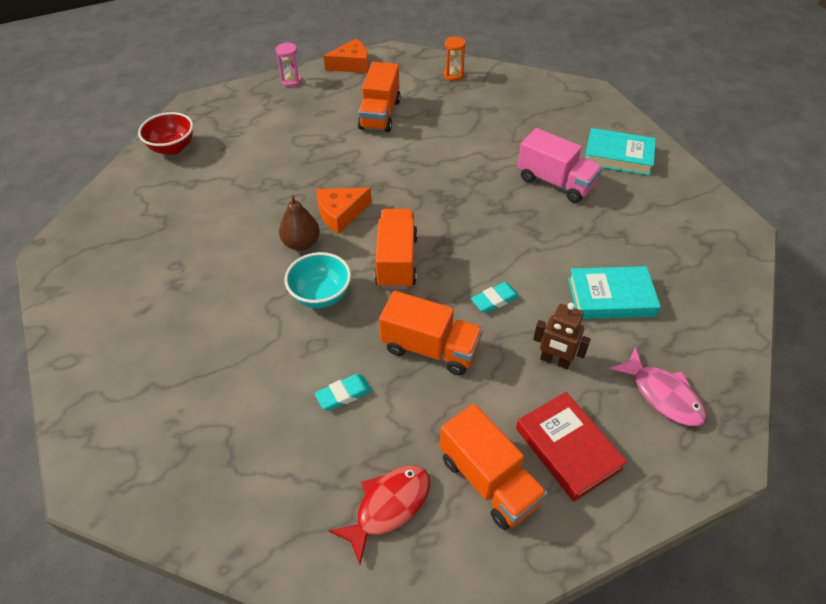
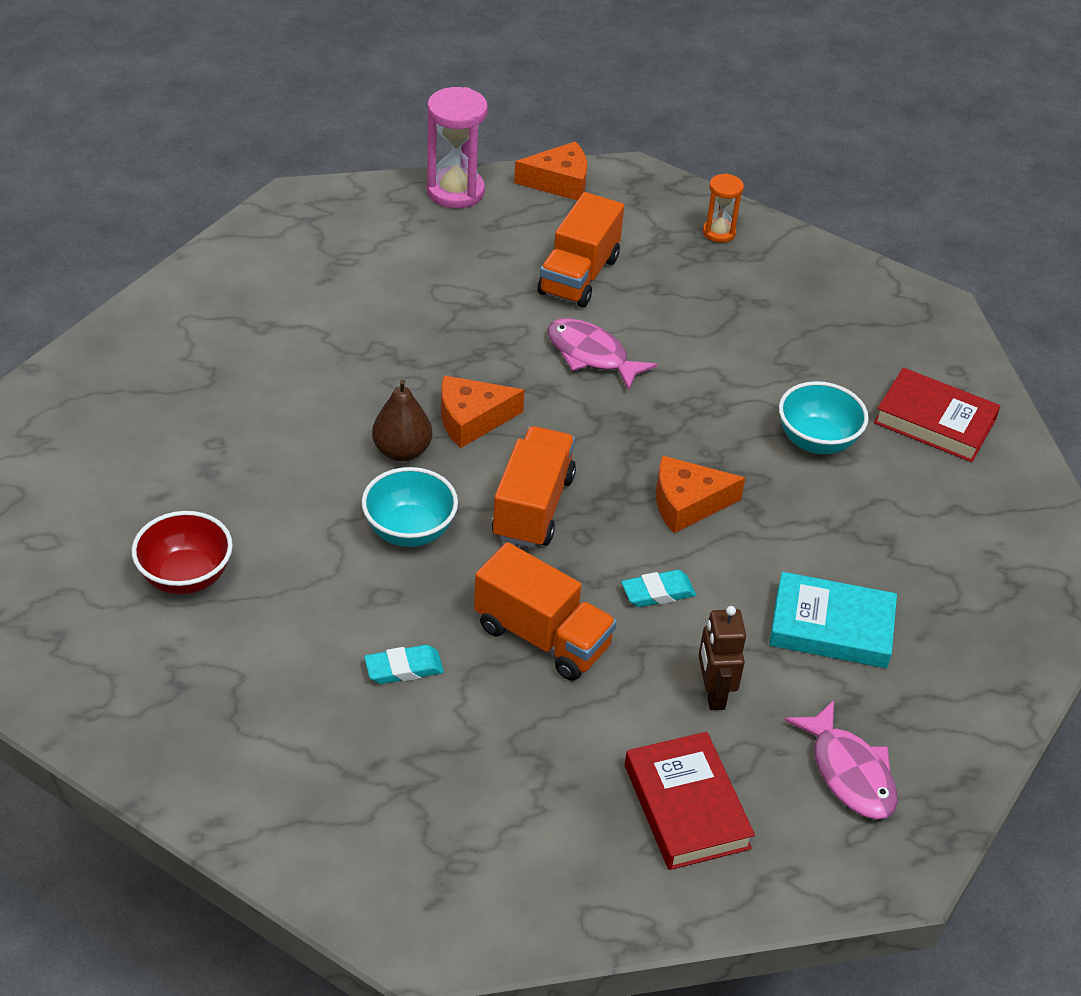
camera: 10 degrees right, 5 degrees down
(172, 148) = (247, 265): red bowl -> red bowl (186, 577)
(291, 81) = (455, 191): pink hourglass -> pink hourglass, size x1.75
(388, 507) = (422, 817): red fish -> none
(402, 159) = (591, 355): none -> pink fish
(488, 480) = (564, 818): orange truck -> none
(492, 237) = (687, 503): none -> orange cheese
(555, 182) = (816, 441): pink truck -> turquoise bowl
(555, 361) = (713, 693): brown robot -> brown robot turned 45 degrees clockwise
(618, 156) = (934, 421): turquoise book -> red book

